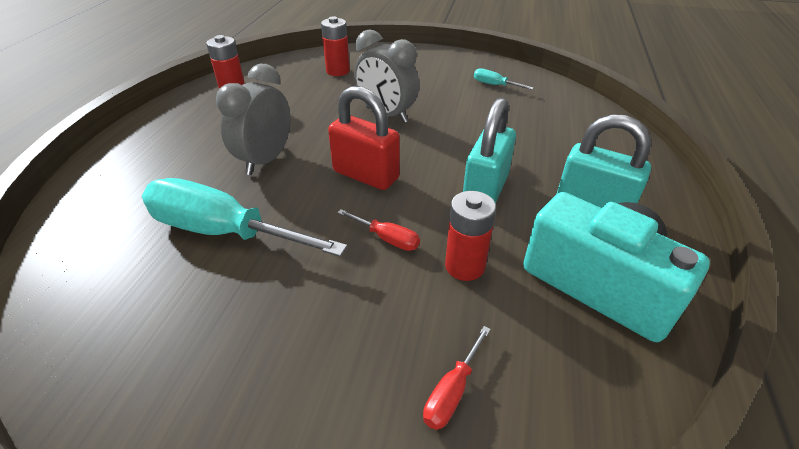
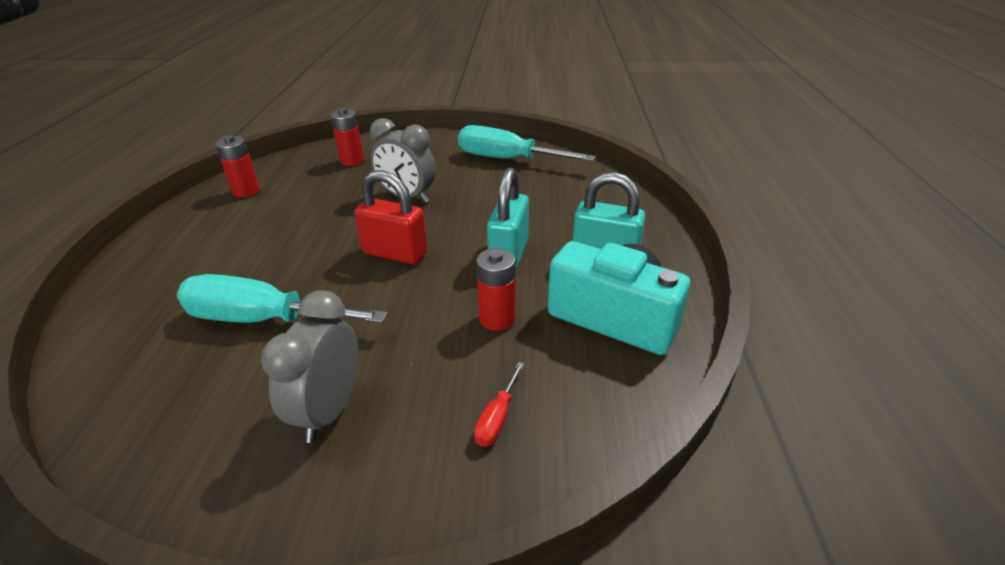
camera: 10 degrees left, 5 degrees down
(265, 160) = (293, 251): grey clock -> grey clock (329, 411)
(387, 238) = (423, 305): red screwdriver -> none
(494, 85) = (508, 159): turquoise screwdriver -> turquoise screwdriver, size x2.35

